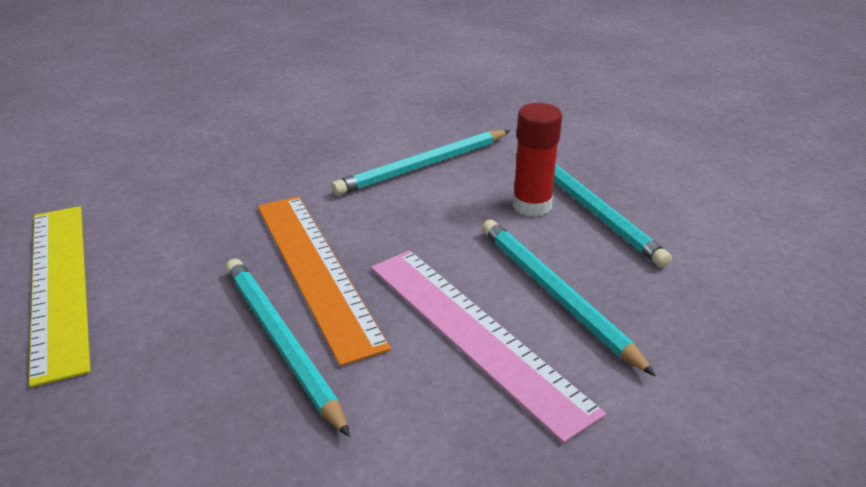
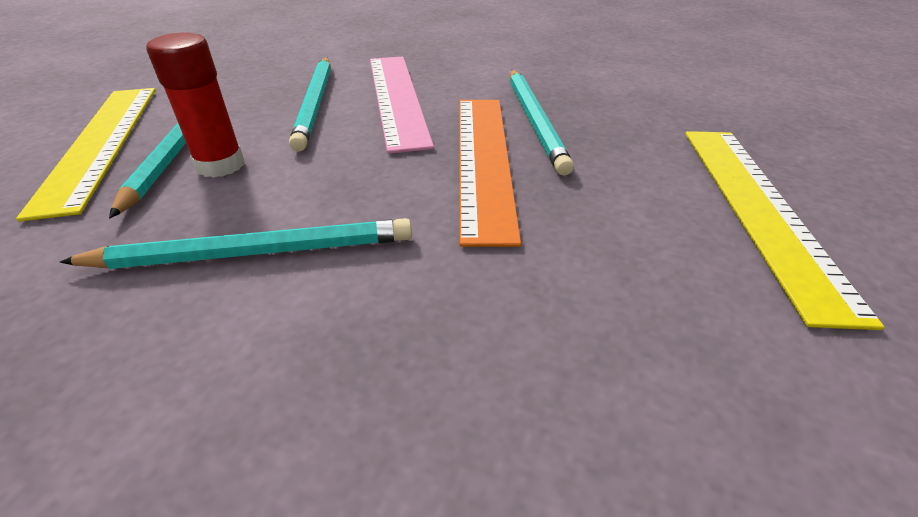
camera: 155 degrees left, 5 degrees up
(660, 197) = (101, 142): none -> yellow ruler

